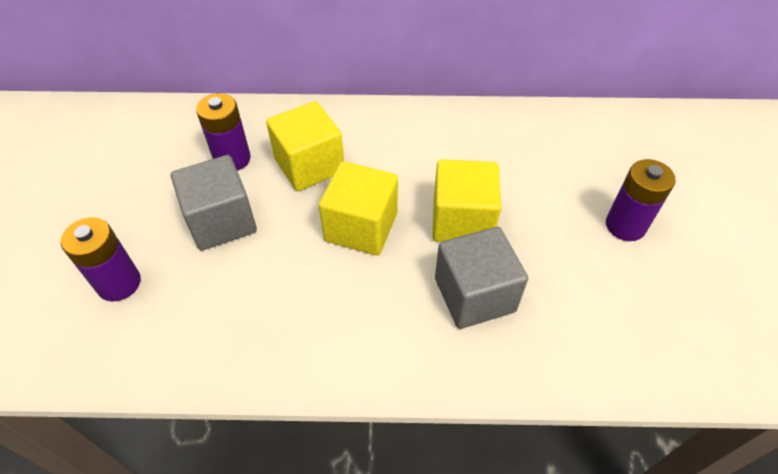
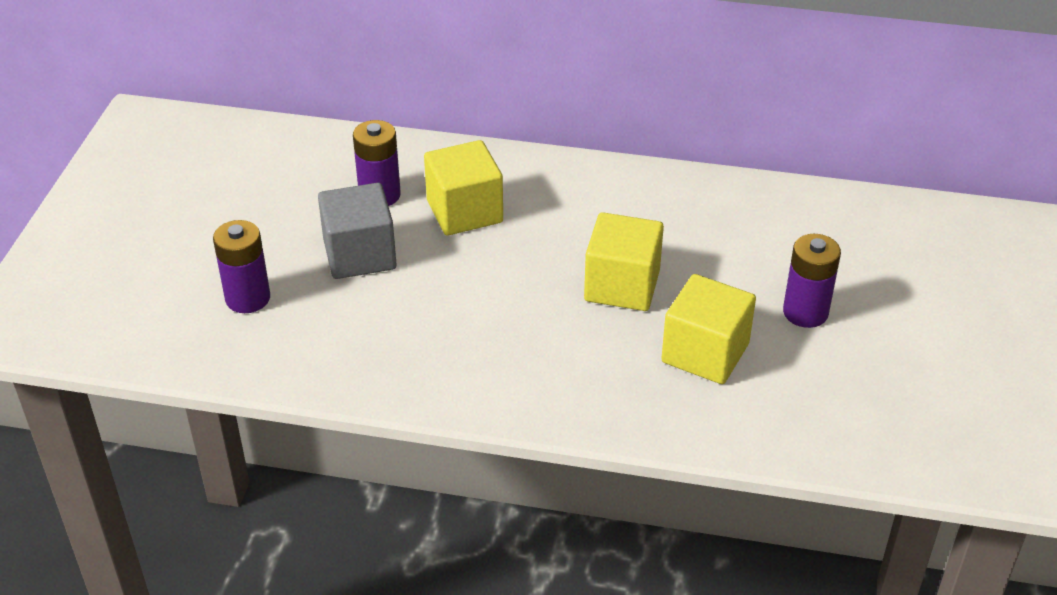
camera: 10 degrees right, 10 degrees down
(361, 227) = (509, 278): yellow cube -> yellow cube (705, 353)
(474, 295) = (615, 354): grey cube -> none

